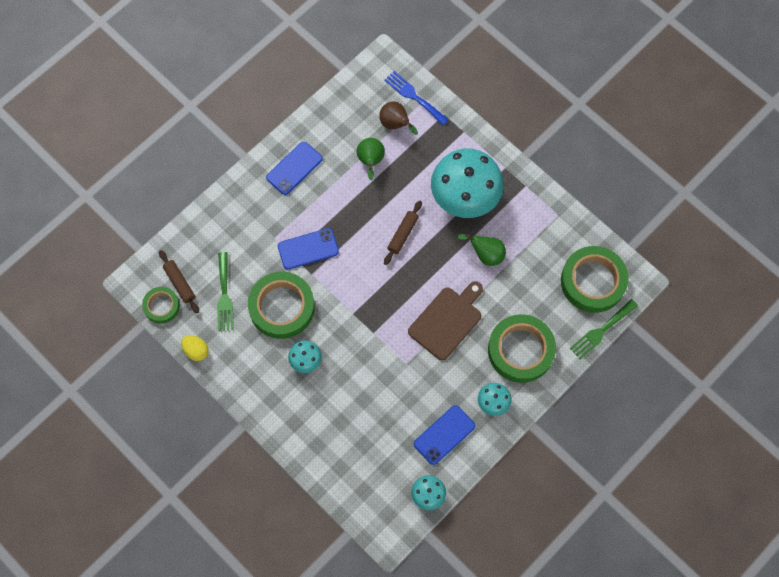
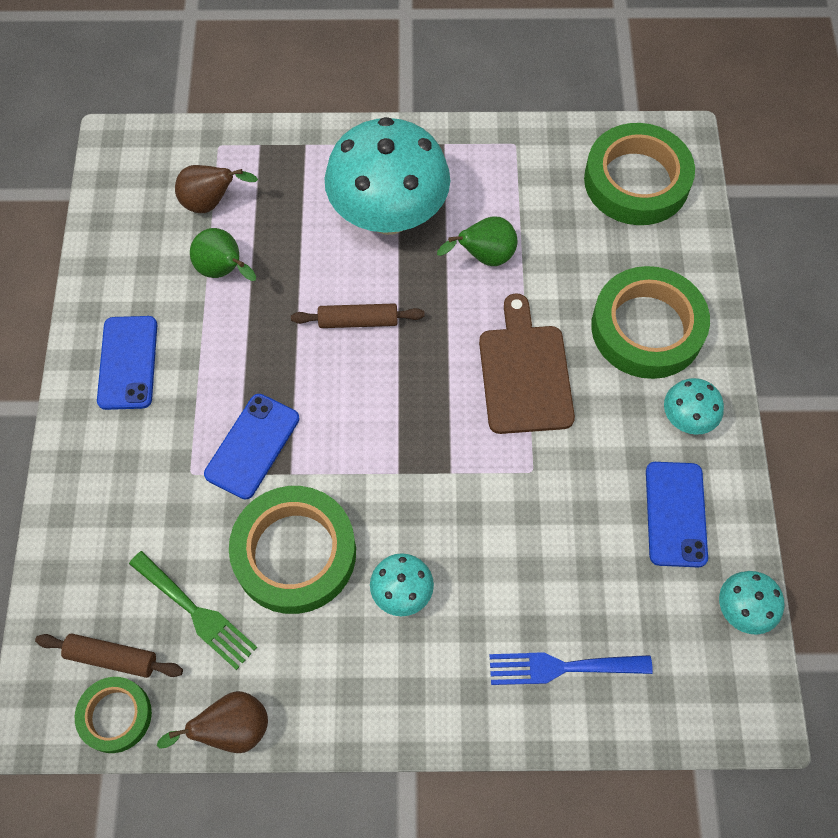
camera: 45 degrees left, 5 degrees down
(196, 351) = (232, 729): yellow egg -> brown pear
(402, 234) = (358, 321): brown rolling pin -> brown rolling pin turned 75 degrees counterclockwise
(414, 96) = (200, 154): blue fork -> blue fork (561, 667)
(601, 331) = (707, 225): green fork -> none

